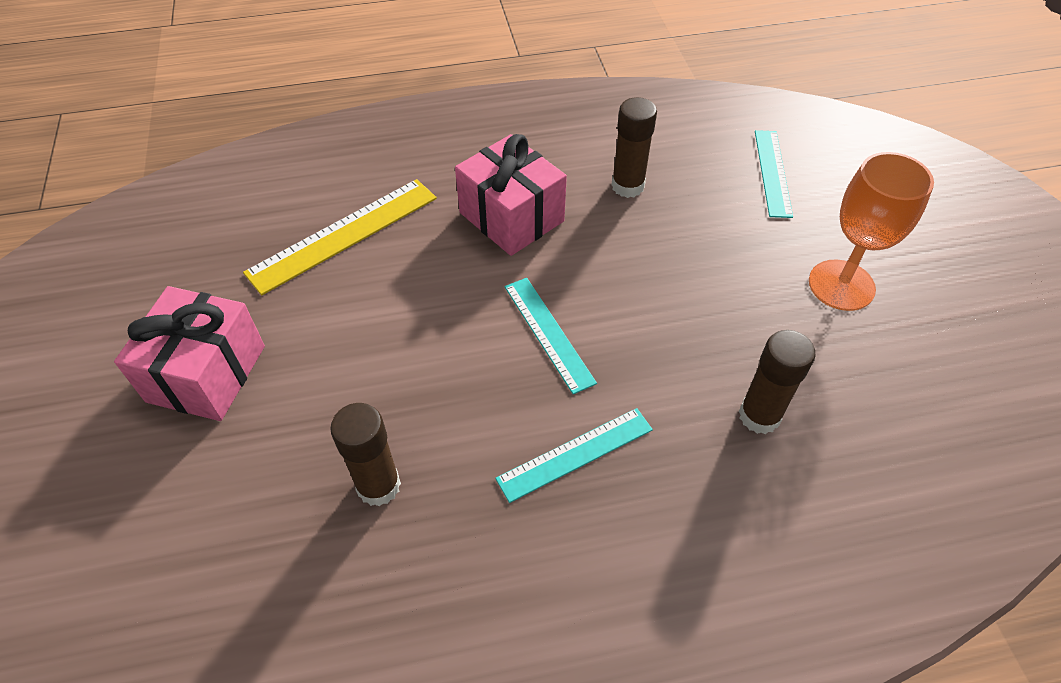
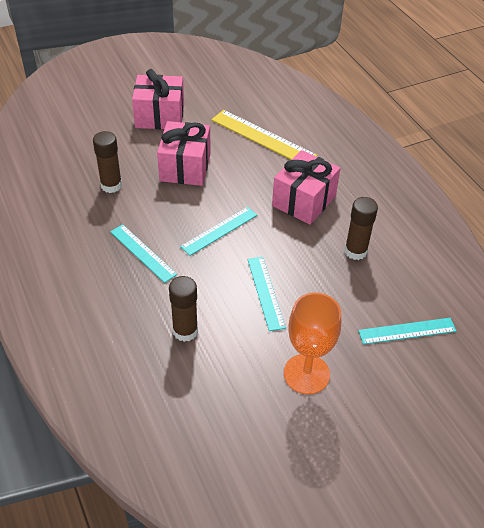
camera: 75 degrees right, 5 degrees down
(374, 355) = (185, 167): none -> pink gift
(691, 300) = (265, 292): none -> turquoise ruler

